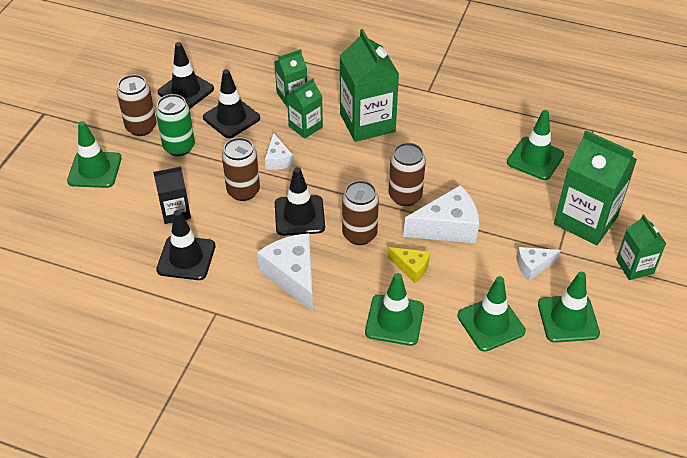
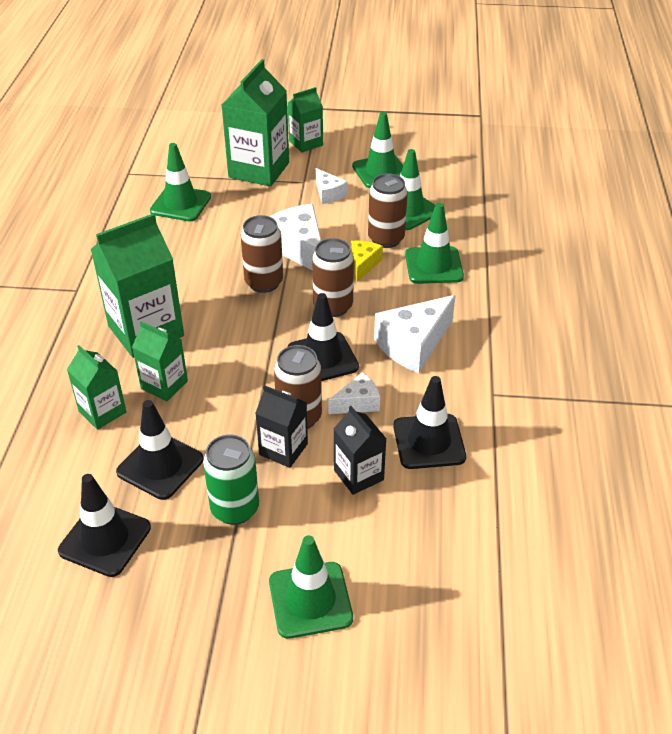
camera: 105 degrees left, 5 degrees down
(141, 127) = (202, 571): brown can -> brown can (386, 239)
(217, 178) = (283, 449): none -> black carton
(278, 160) = (233, 398): white cheese -> white cheese (357, 403)

